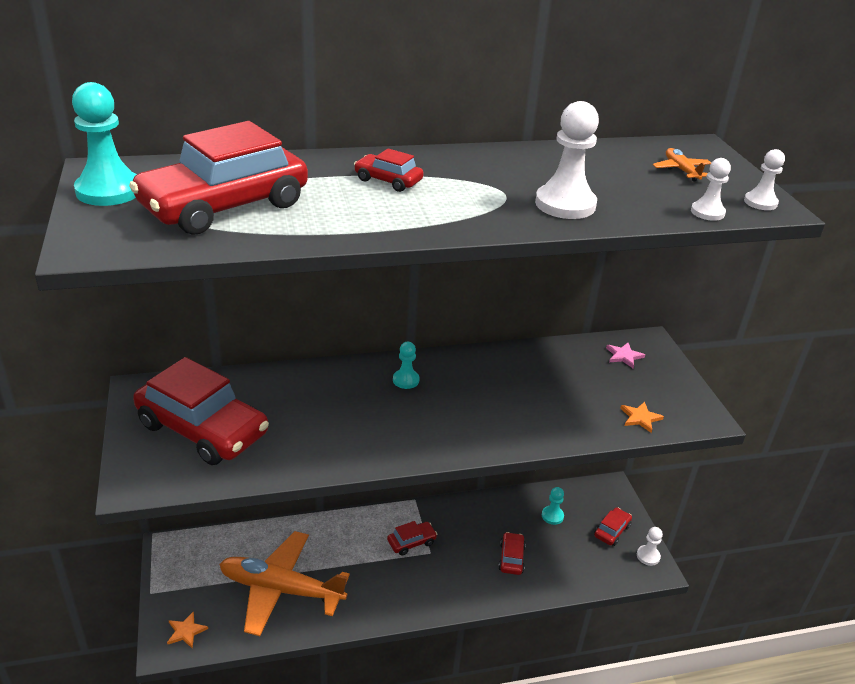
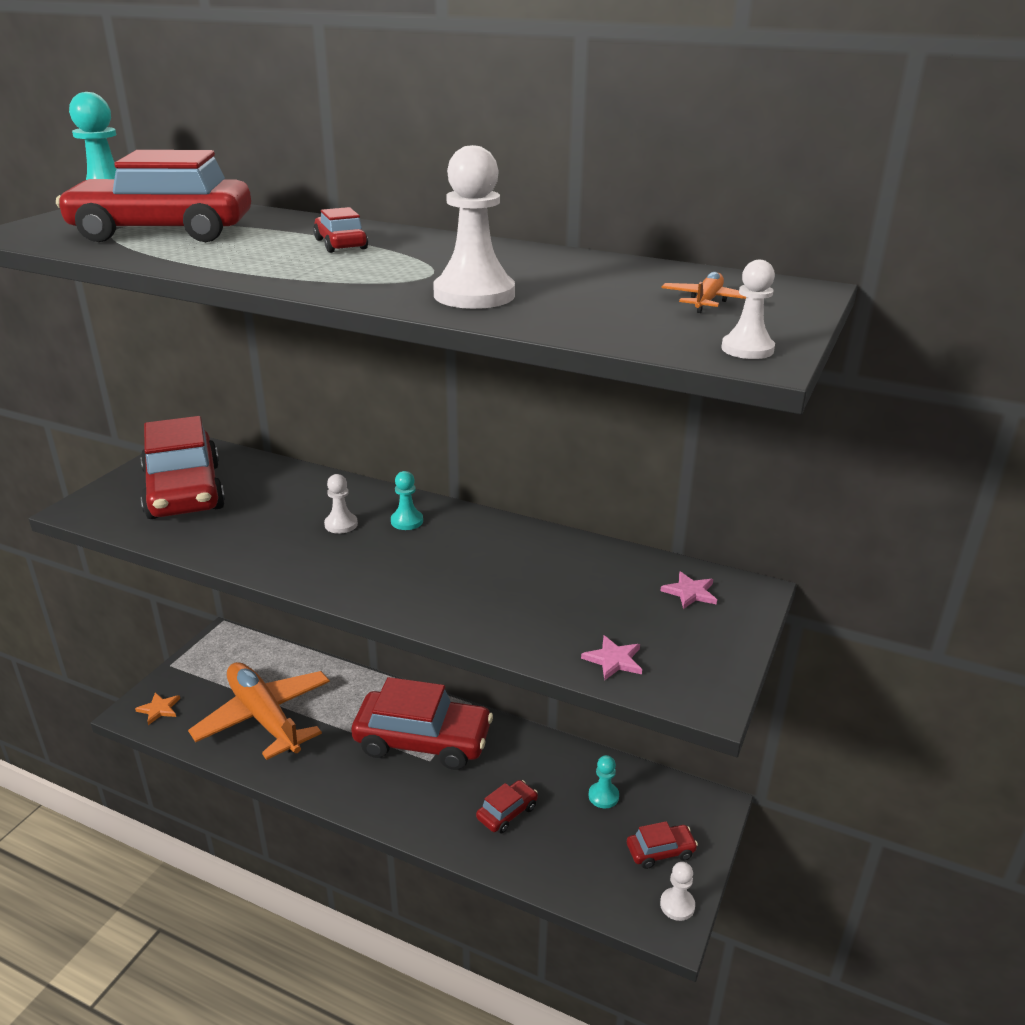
camera: 40 degrees right, 5 degrees down
(411, 542) = (423, 740): red car -> red car, size x2.26
(640, 418) = (613, 660): orange star -> pink star
(707, 212) = (640, 339): white pawn -> white pawn (341, 524)

